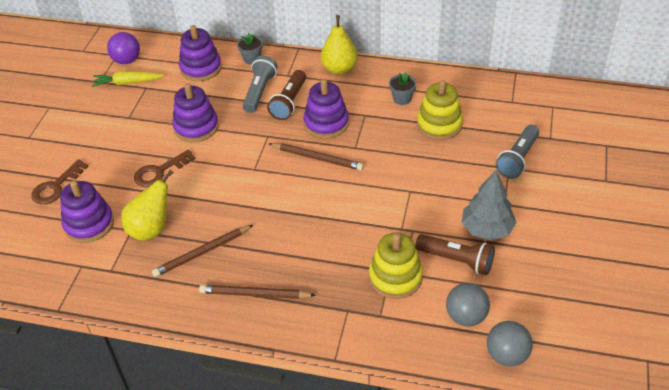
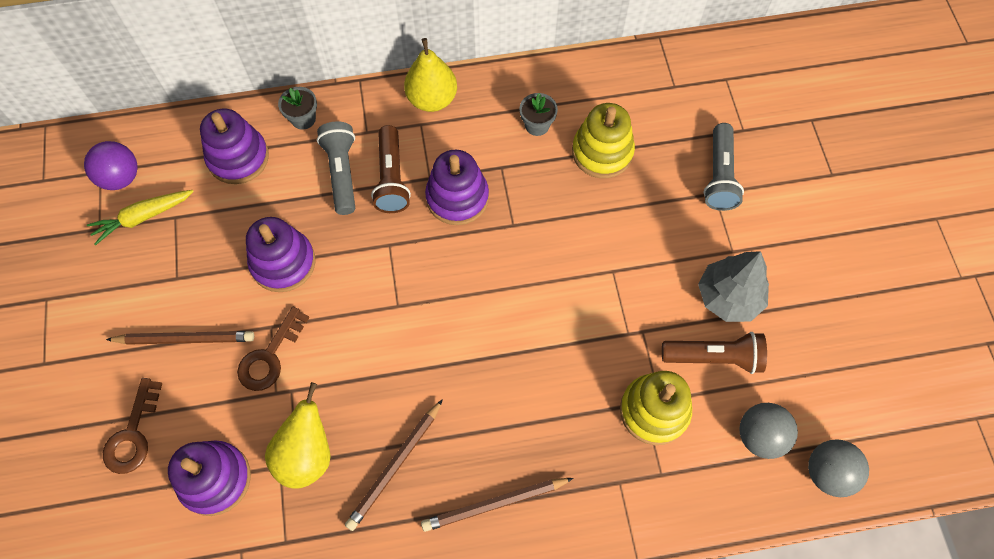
camera: 25 degrees left, 20 degrees up
(317, 158) = (472, 259): brown pencil -> brown pencil (185, 339)

